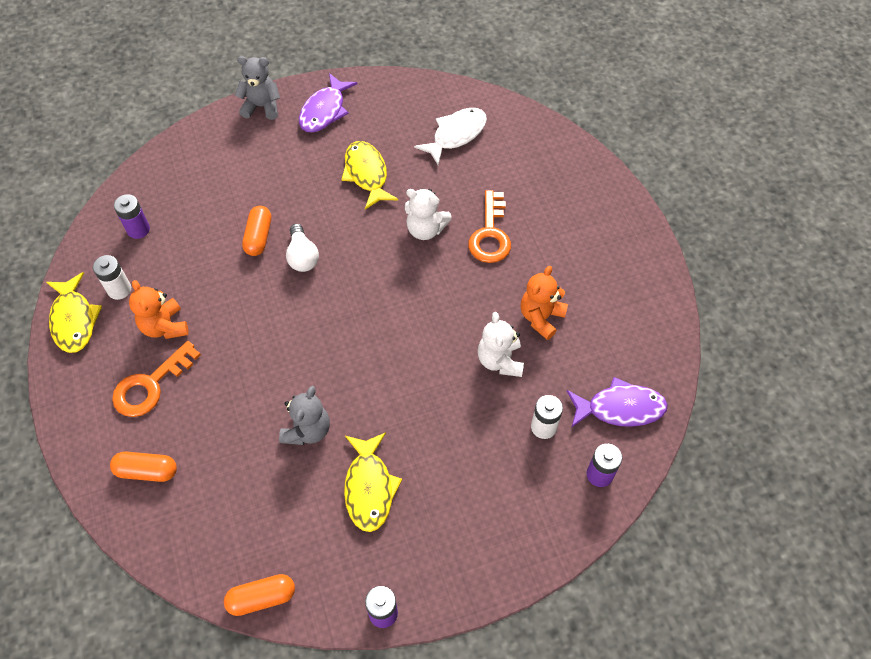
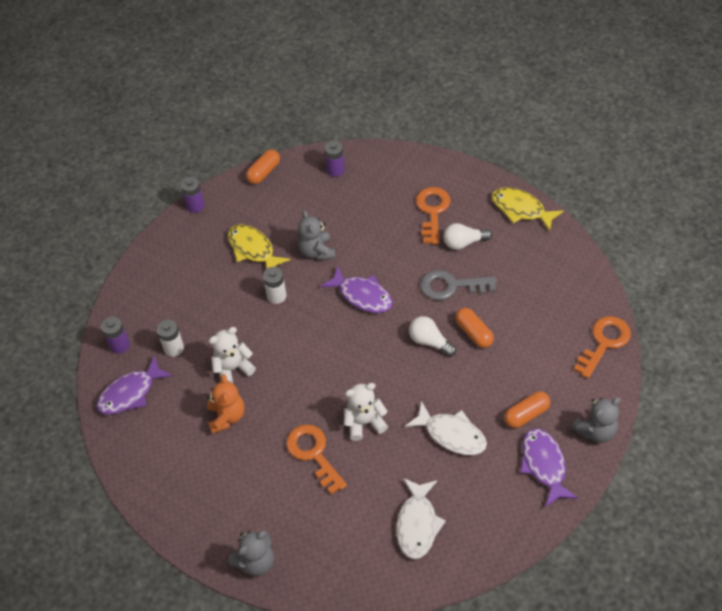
camera: 145 degrees right, 5 degrees down
(119, 289) = (518, 241): white battery -> white battery (276, 296)
(138, 229) = (557, 281): purple battery -> purple battery (335, 170)
(147, 471) = (383, 177): orange capsule -> orange capsule (526, 414)
(165, 326) = (464, 243): orange teddy bear -> white light bulb
(173, 157) = (604, 342): none -> orange key
(227, 292) = (451, 286): none -> grey key
(313, 344) = (362, 296): none -> purple fish
(366, 174) = (451, 434): yellow fish -> white fish
(500, 360) = (233, 368): white teddy bear -> white teddy bear turned 75 degrees counterclockwise
(602, 188) = (256, 561): none -> grey teddy bear

